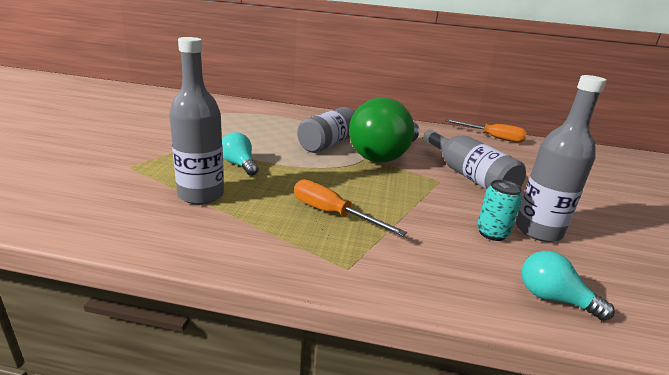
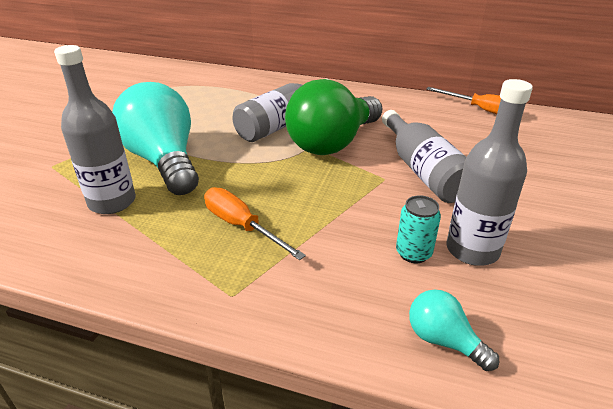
camera: 10 degrees right, 10 degrees up
(239, 165) = (164, 161): turquoise light bulb -> turquoise light bulb, size x2.19

